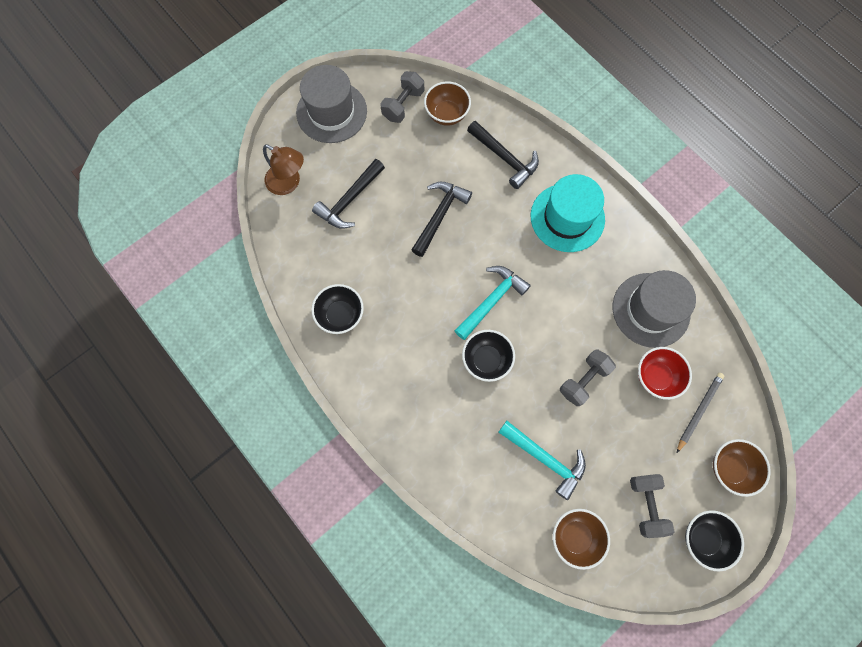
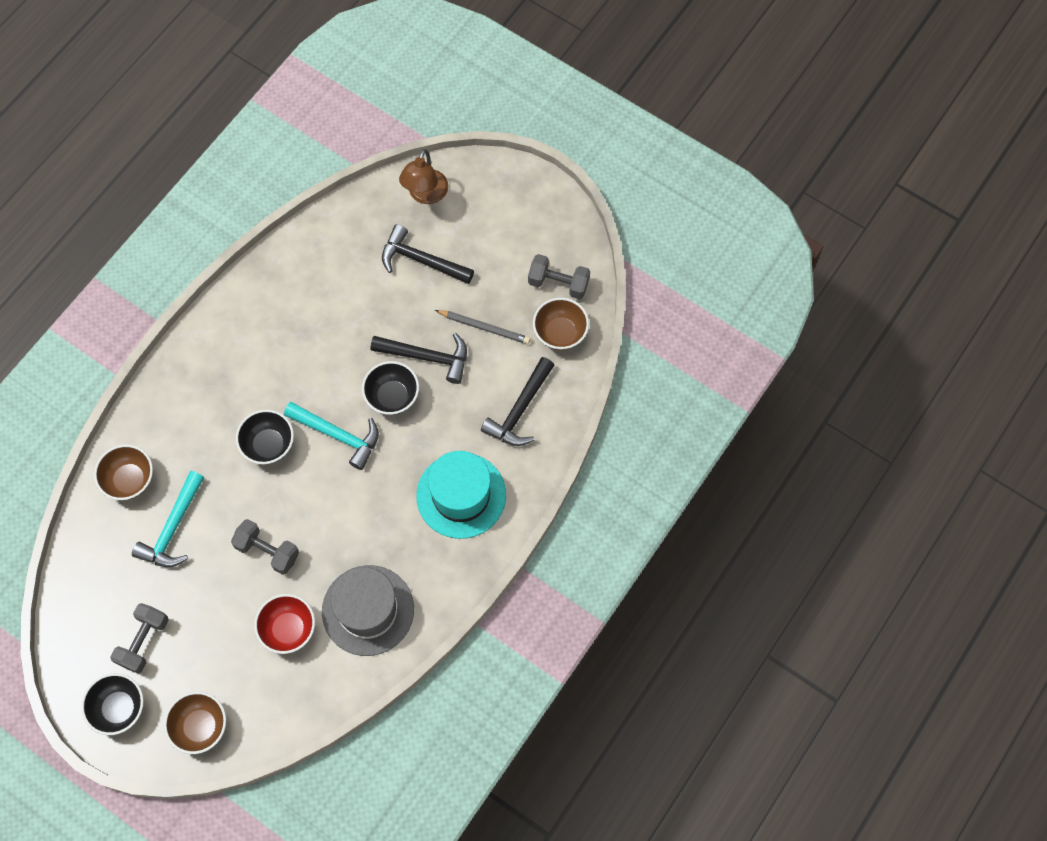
camera: 75 degrees right, 5 degrees down
(331, 112) = (526, 212): grey hat -> none
(340, 315) = (286, 288): black bowl -> black bowl (392, 397)
(575, 536) = (98, 574): brown bowl -> brown bowl (130, 480)
(646, 505) = (144, 641): grey dumbbell -> grey dumbbell turned 45 degrees counterclockwise
(698, 411) = (258, 683): grey pencil -> grey pencil (484, 327)

